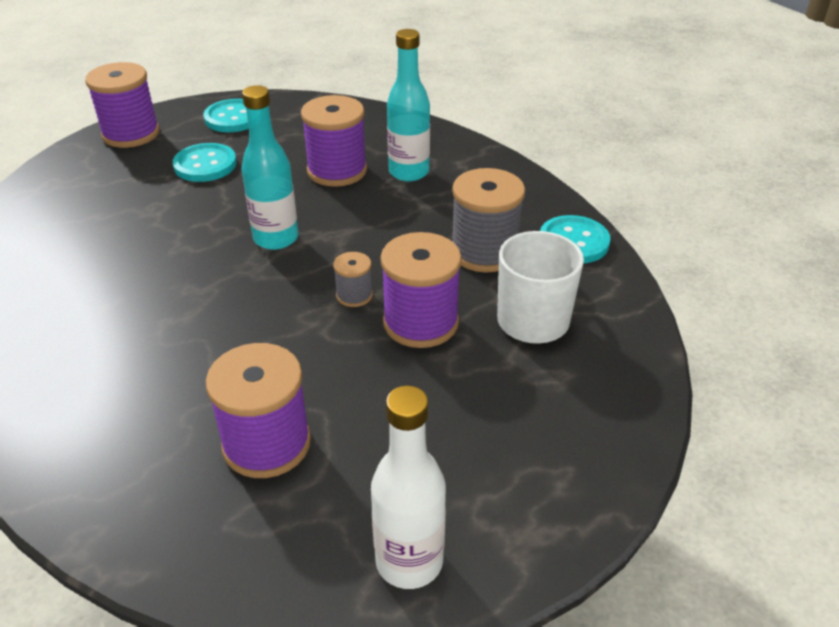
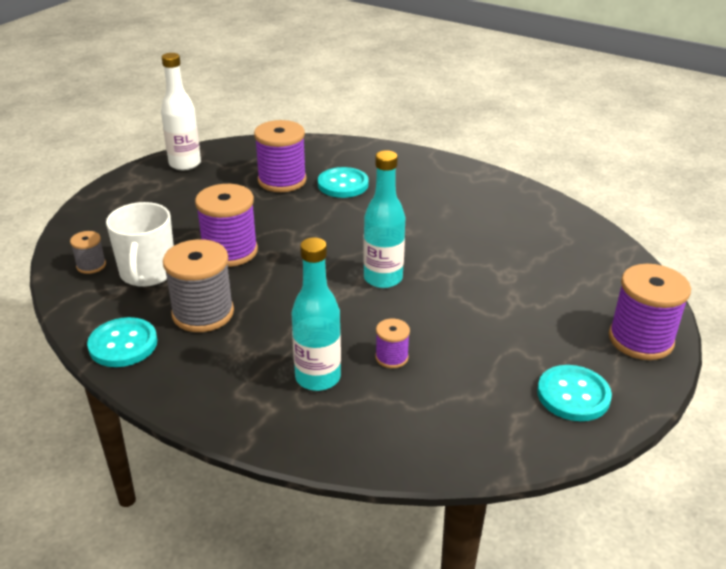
camera: 155 degrees right, 5 degrees down
(205, 165) = (522, 326): turquoise button -> turquoise button (343, 184)
(337, 171) = (391, 357): purple spool -> purple spool, size x0.51
(354, 295) = (288, 256): grey spool -> grey spool (91, 265)

